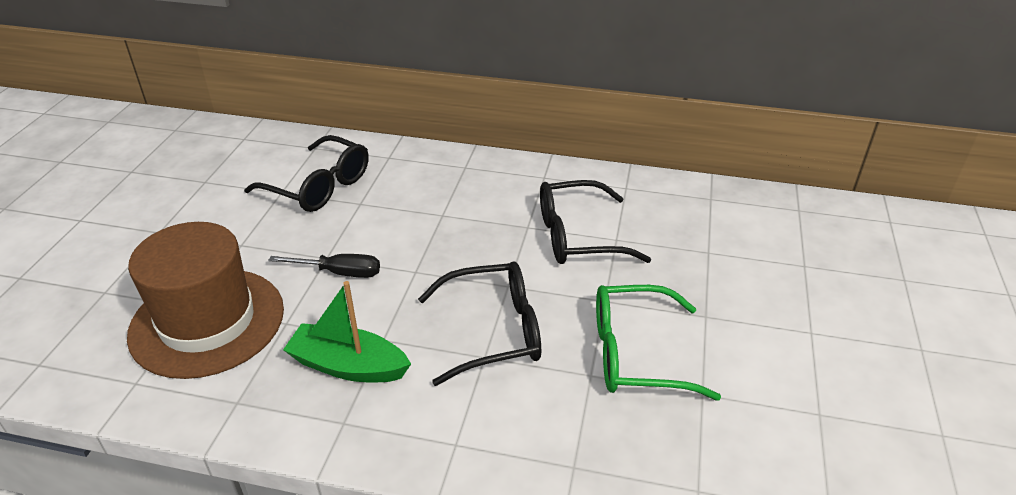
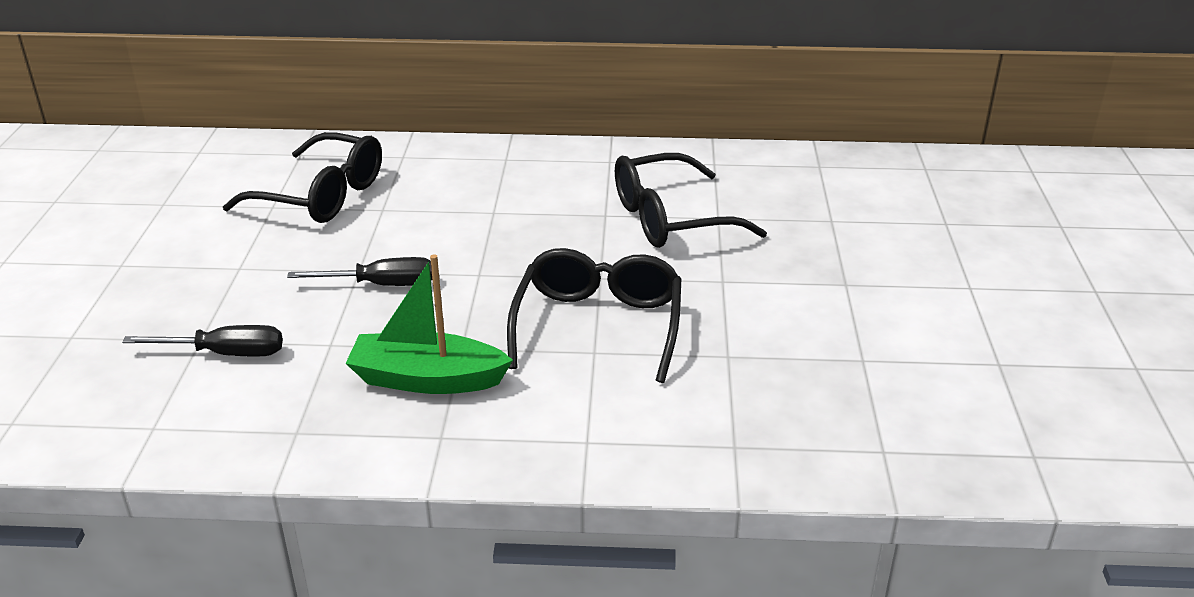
camera: 10 degrees left, 5 degrees down
(207, 322) = (225, 353): brown hat -> black screwdriver
(494, 331) = (598, 325): black glasses -> black glasses turned 60 degrees counterclockwise
(635, 354) = (774, 330): green glasses -> none

